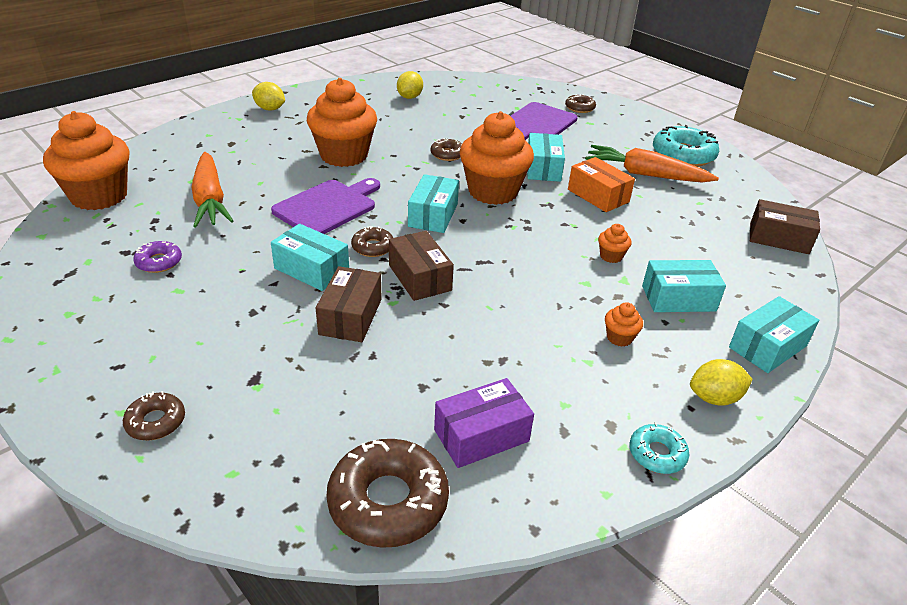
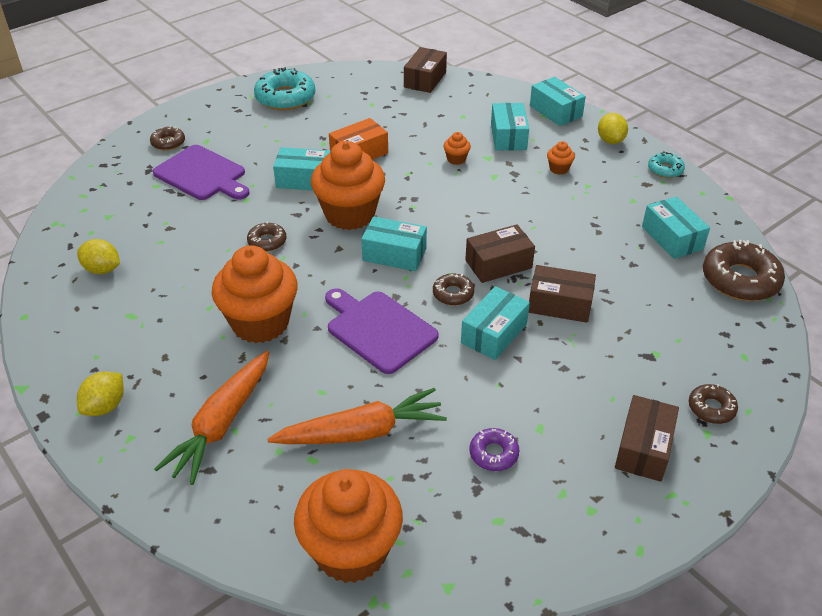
camera: 85 degrees left, 5 degrees up
(123, 356) = (643, 448): none -> brown box
(481, 435) = (672, 238): purple box -> turquoise box
(645, 174) = (321, 123): orange carrot -> orange carrot (221, 424)

